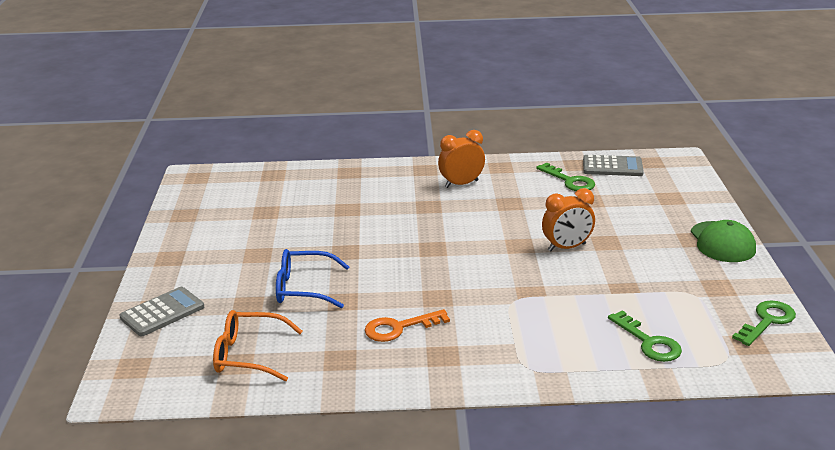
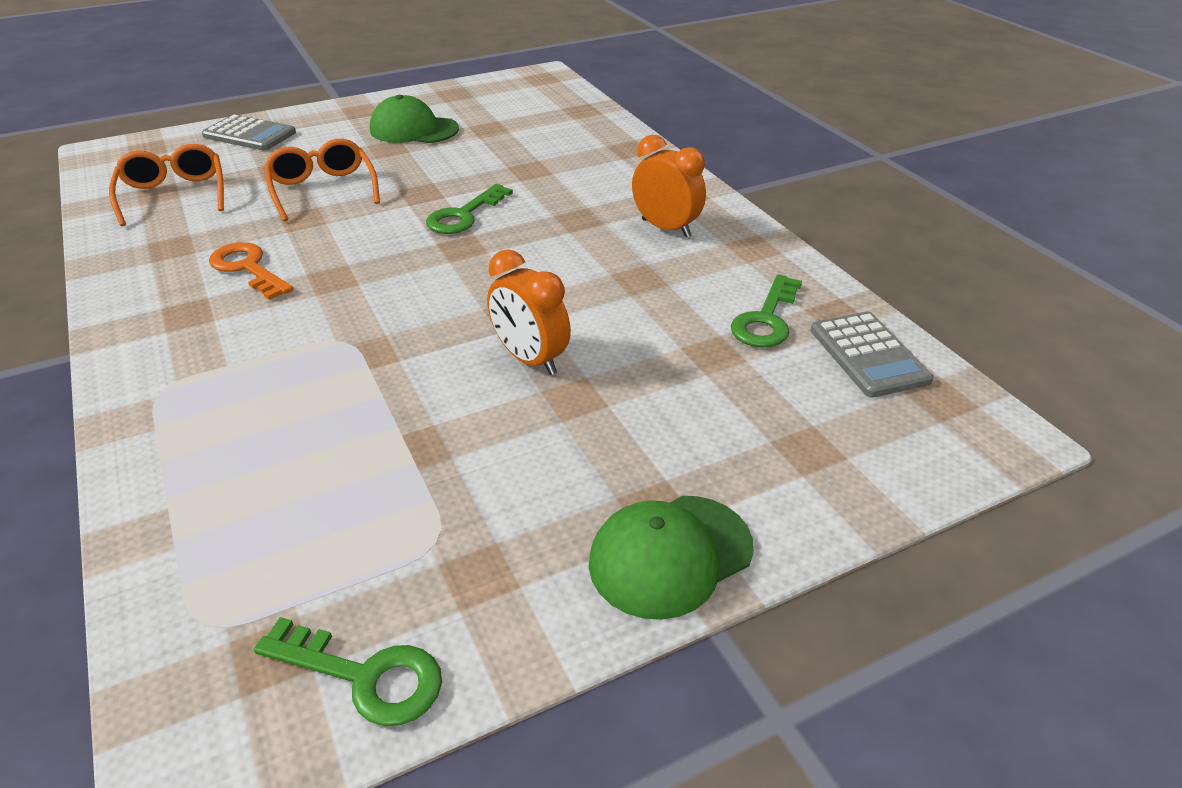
camera: 65 degrees right, 10 degrees up
(235, 240) = (413, 129): none -> green cap
(304, 288) = (323, 190): blue glasses -> orange glasses
(649, 342) = (251, 505): green key -> green key (464, 215)

